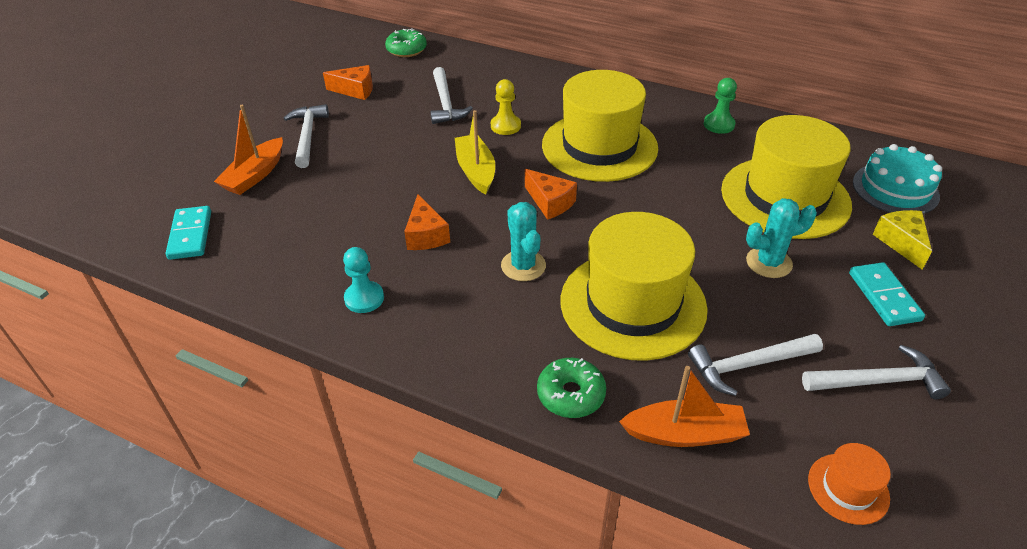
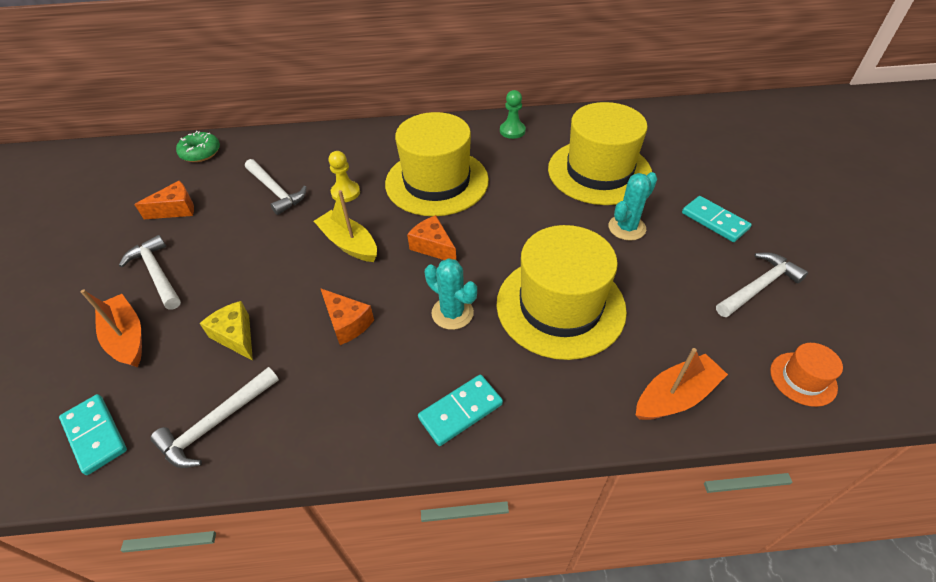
camera: 30 degrees left, 5 degrees up
(255, 175) = (127, 337): orange boat -> orange boat turned 150 degrees clockwise
(364, 298) = (333, 412): turquoise pawn -> none
(467, 347) = (460, 411): none -> turquoise domino
(550, 202) = (433, 246): orange cheese -> orange cheese turned 150 degrees counterclockwise
(571, 394) = (573, 409): green donut -> none
(747, 365) = (674, 317): white hammer -> white hammer (215, 424)
(895, 189) = (661, 137): turquoise cake -> none
(901, 243) = (694, 176): yellow cheese -> yellow cheese (236, 336)

